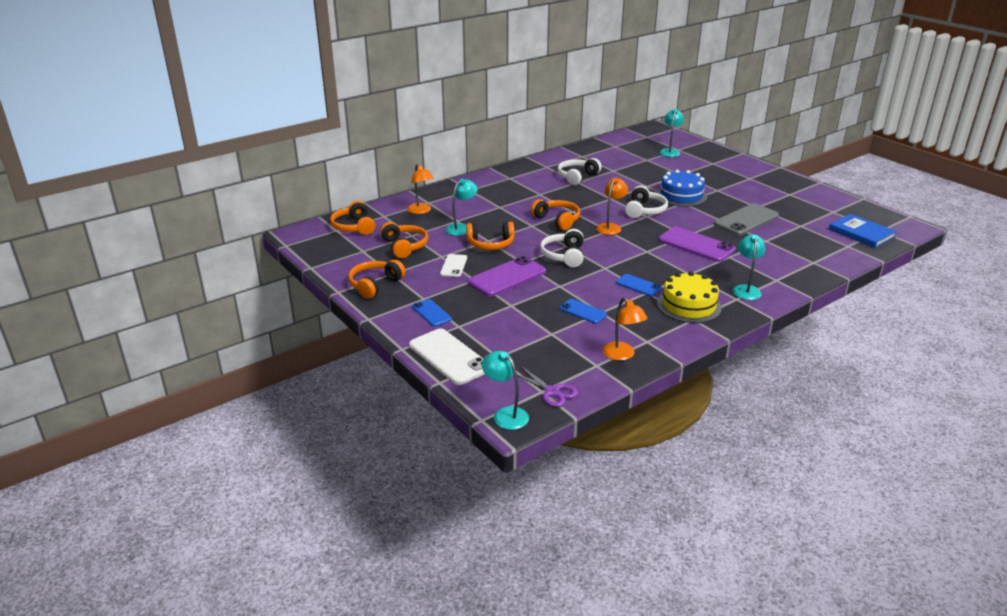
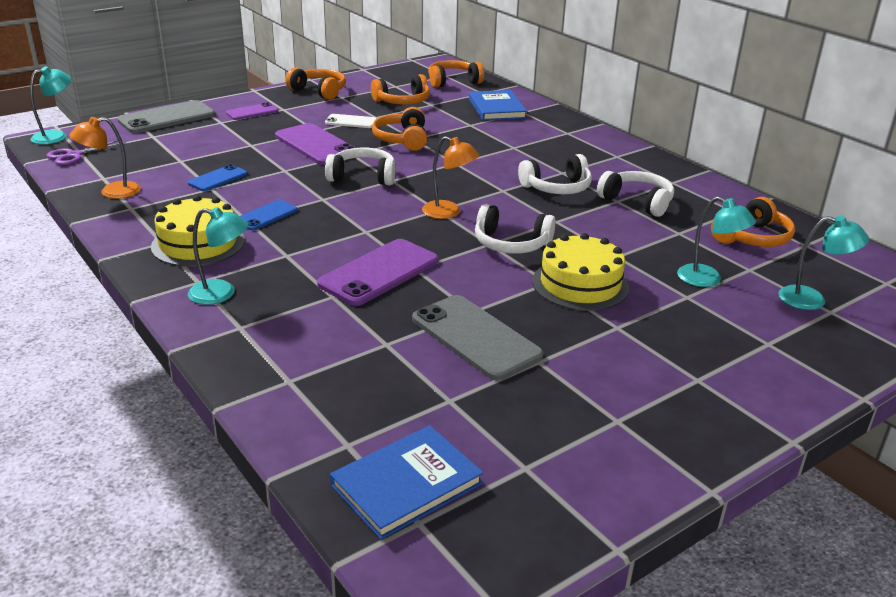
camera: 90 degrees right, 0 degrees up
(421, 211) = (496, 108): orange lamp -> blue book
(431, 313) = (252, 112): blue phone -> purple phone
(449, 357) = (167, 118): white phone -> grey phone
(462, 228) = (449, 126): turquoise lamp -> turquoise lamp (708, 279)
(557, 220) = (472, 179): orange headphones -> orange headphones (752, 238)
(564, 196) = (557, 188): none -> white headphones
(681, 195) = (580, 284): blue cake -> yellow cake

